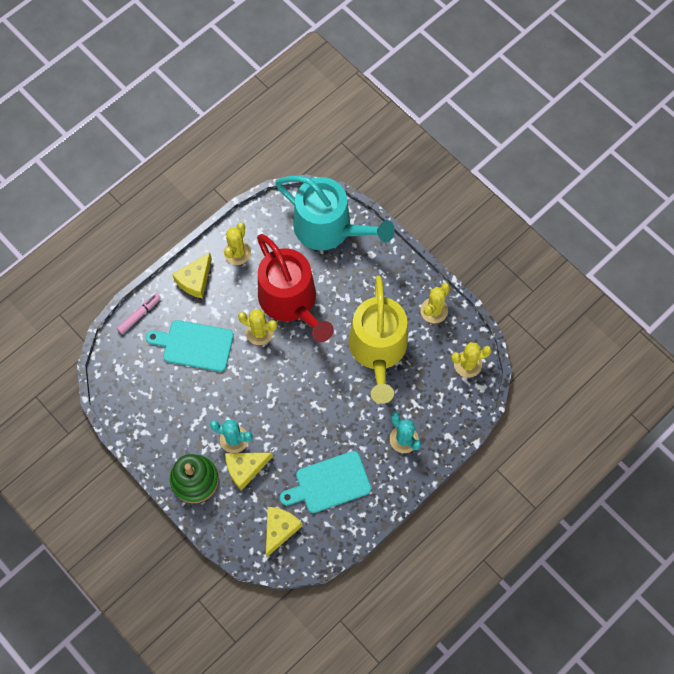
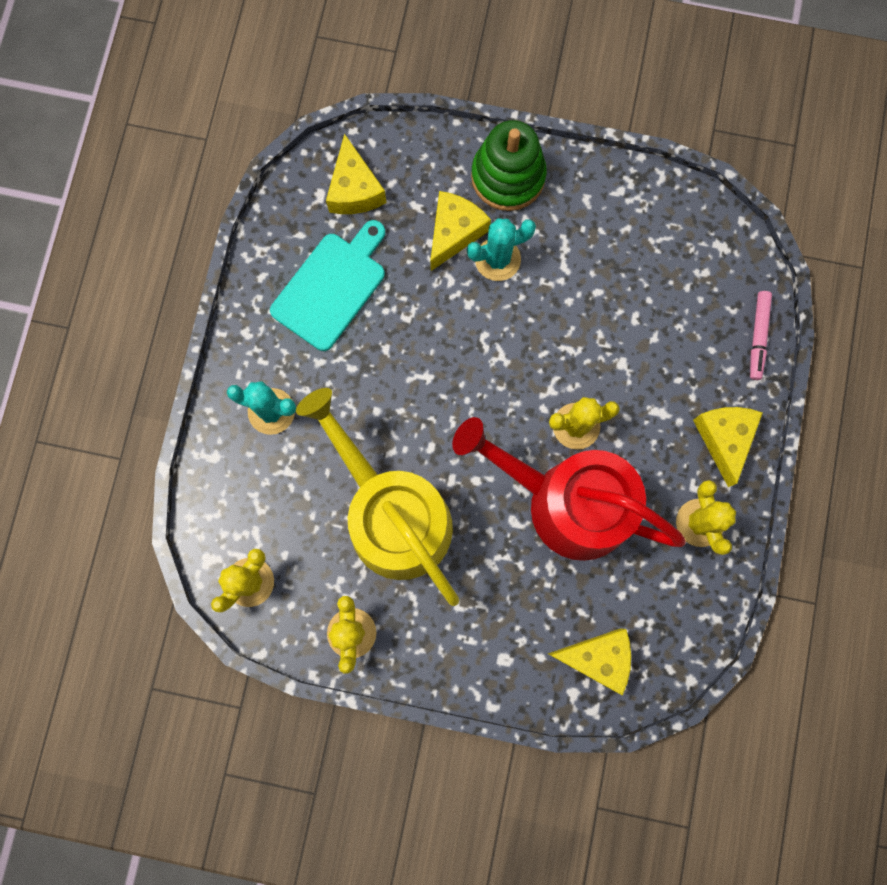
camera: 145 degrees right, 10 degrees up
(194, 345) = (649, 346): turquoise cutting board -> none
(329, 228) = (597, 658): turquoise watering can -> yellow cheese

